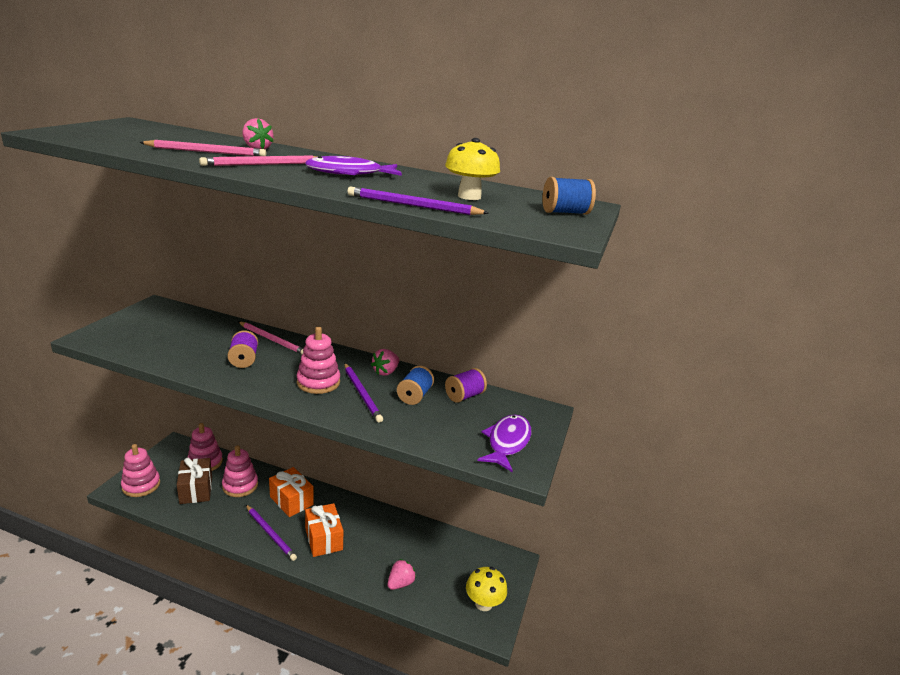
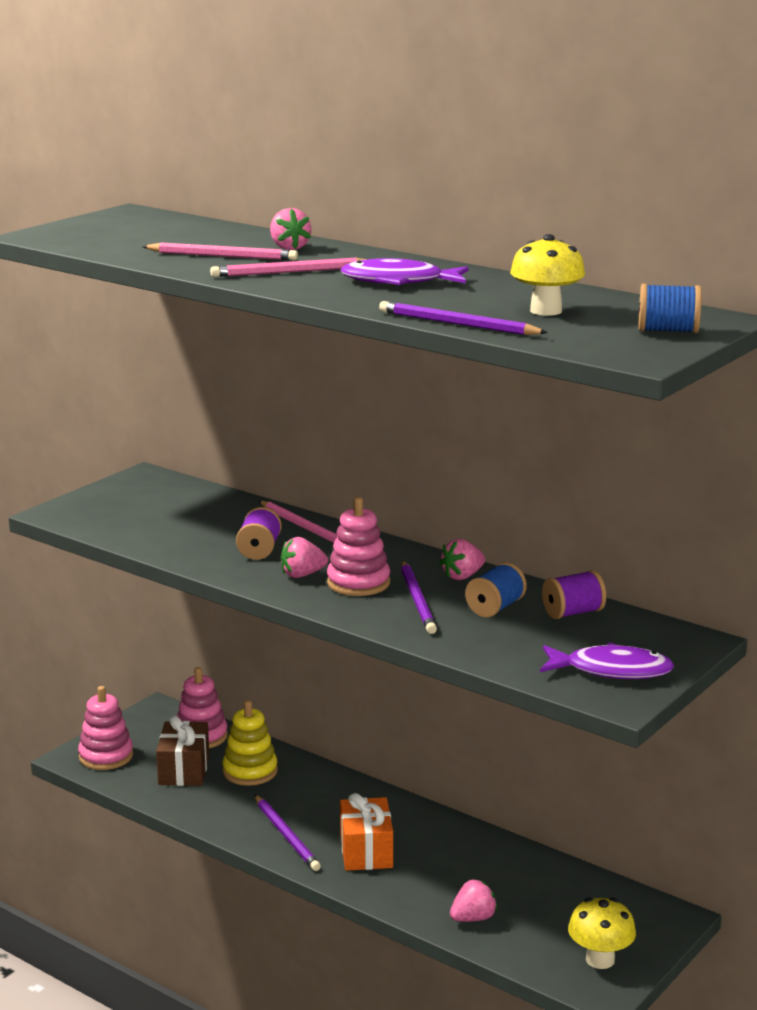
camera: 20 degrees right, 5 degrees down
(240, 485) = (250, 771): pink stacking toy -> yellow stacking toy
(278, 378) = (302, 575): none -> pink strawberry
(291, 501) = (325, 799): orange gift -> none
(507, 442) = (611, 670): purple fish -> purple fish turned 60 degrees clockwise

